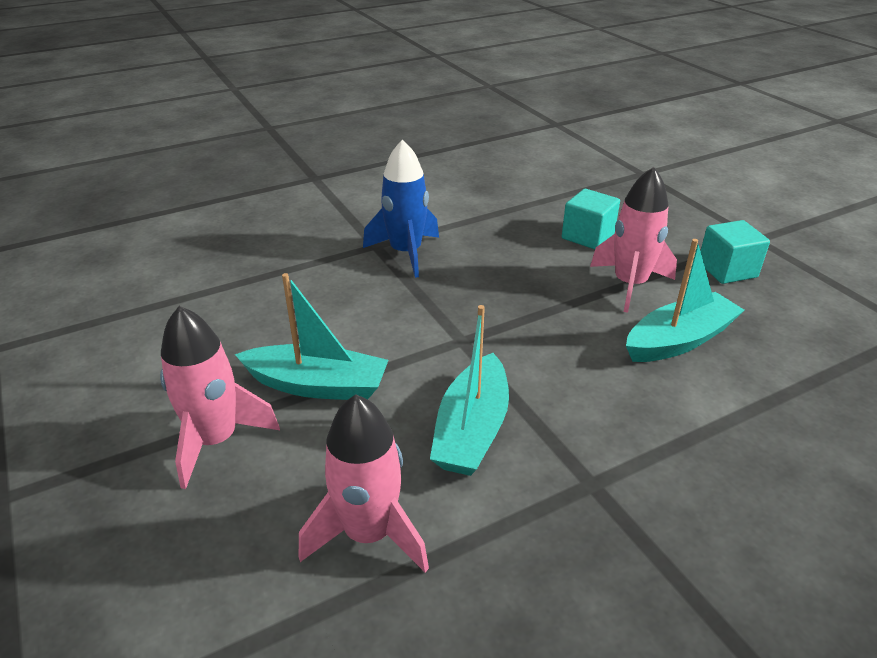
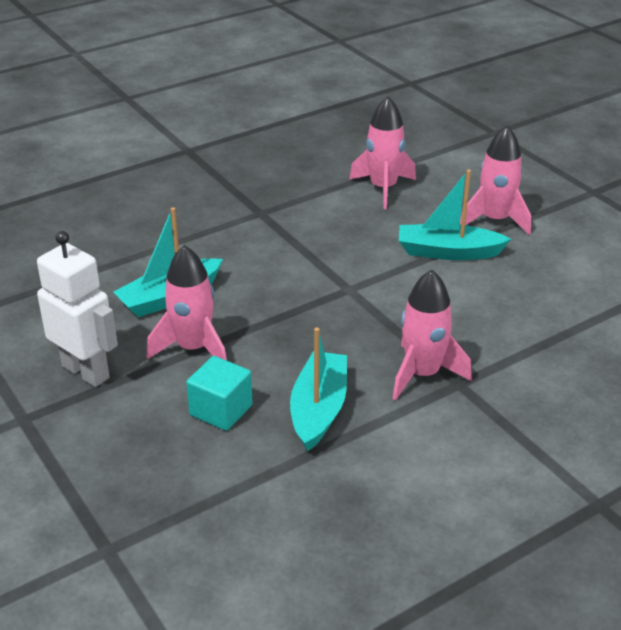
camera: 175 degrees right, 0 degrees up
(406, 253) = (422, 374): blue rocket -> pink rocket
(471, 430) = (334, 233): turquoise boat -> turquoise boat (319, 409)
(727, 270) = (86, 371): turquoise cube -> white robot

